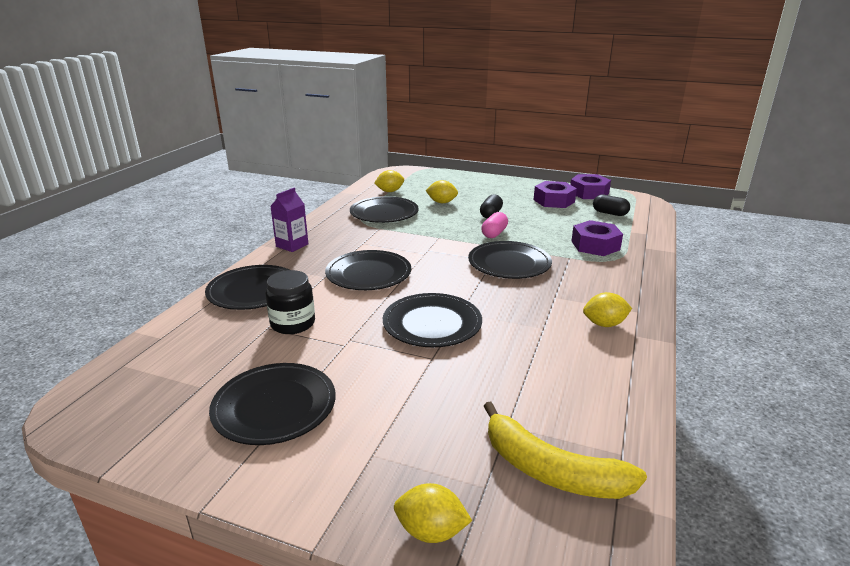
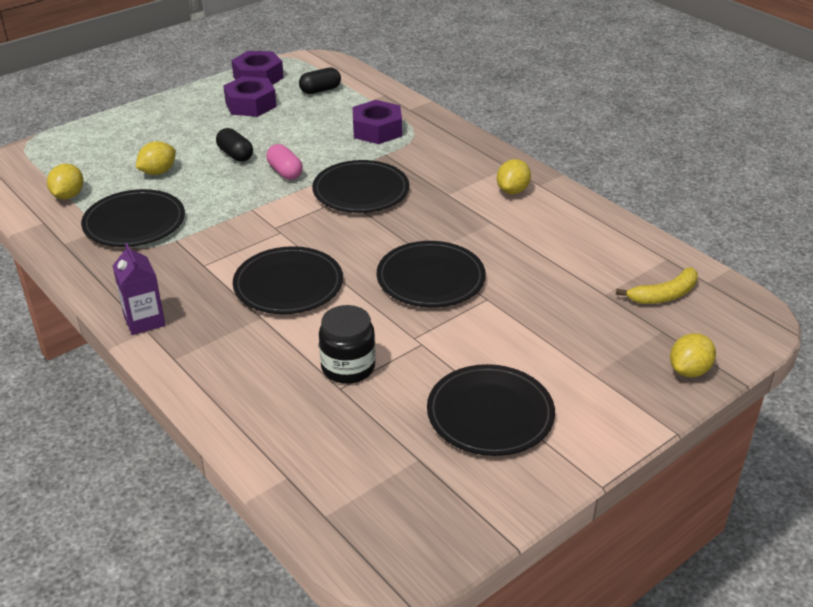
camera: 60 degrees left, 10 degrees up
(253, 291) = (241, 380): black plate -> none
(551, 470) = (664, 295): yellow banana -> yellow banana, size x0.66

